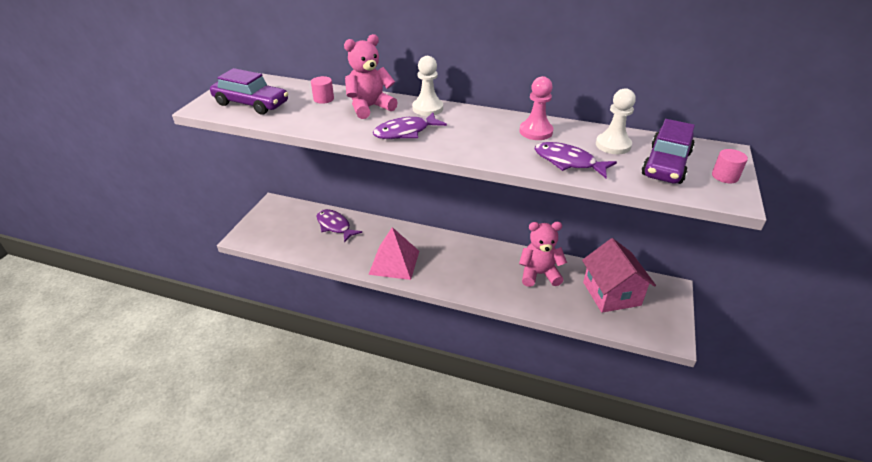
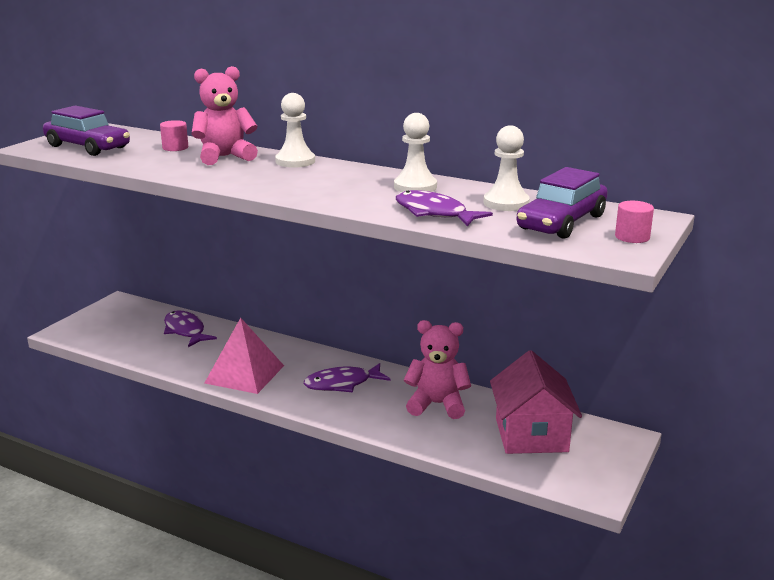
camera: 10 degrees right, 15 degrees down
(405, 132) = (252, 178): purple fish -> purple fish (342, 384)
(536, 131) = (415, 187): pink pawn -> white pawn

